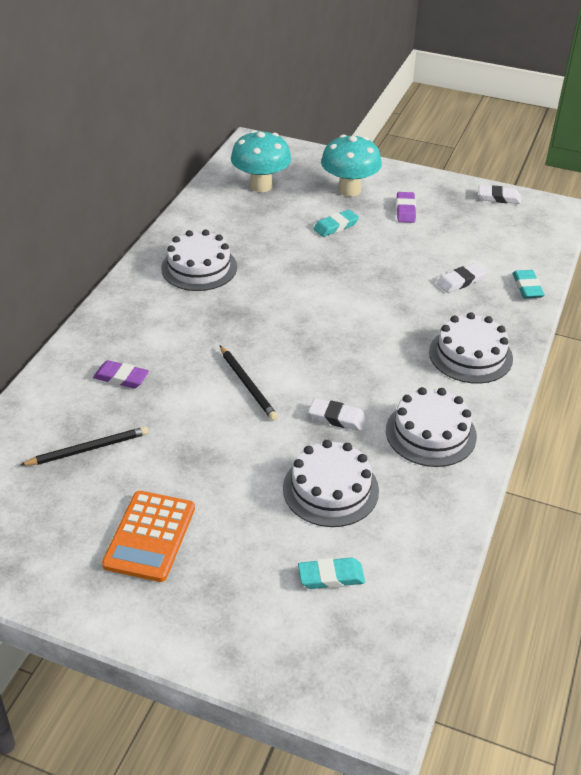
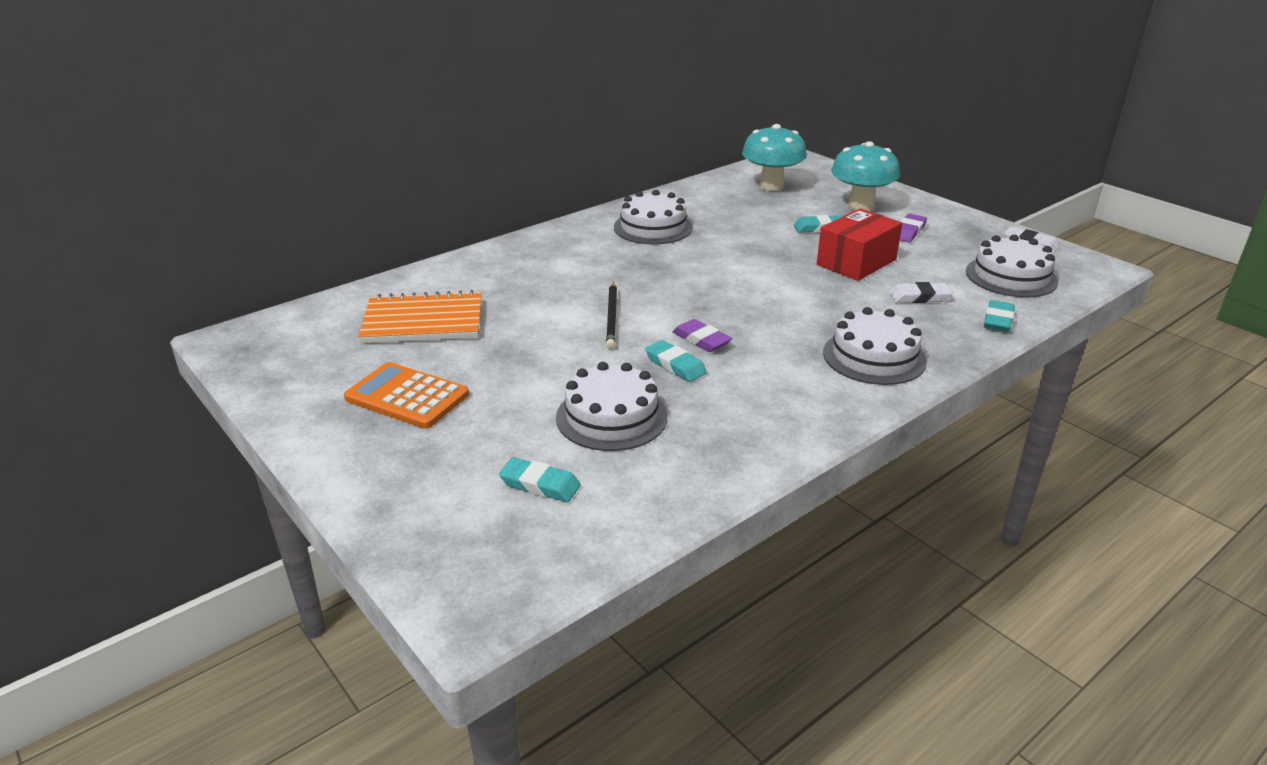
camera: 30 degrees right, 10 degrees down
(88, 449) = (423, 321): black pencil -> orange notebook
(121, 378) = (503, 282): purple eraser -> purple eraser (701, 340)
(149, 536) = (407, 396): orange calculator -> orange calculator turned 75 degrees clockwise
(337, 418) = (675, 365): white eraser -> turquoise eraser
(390, 257) = (856, 262): none -> red box
(431, 433) = (765, 406): white cake -> white cake (1011, 276)

